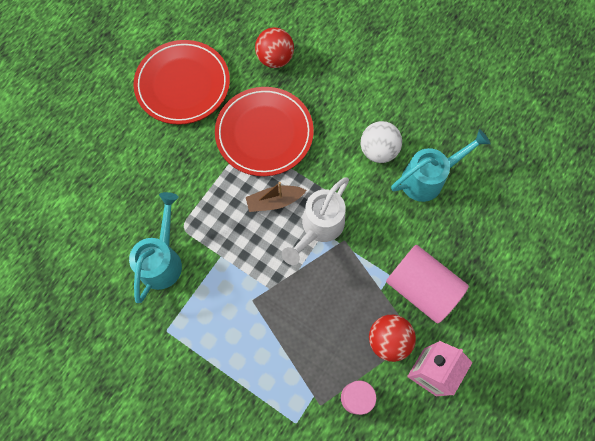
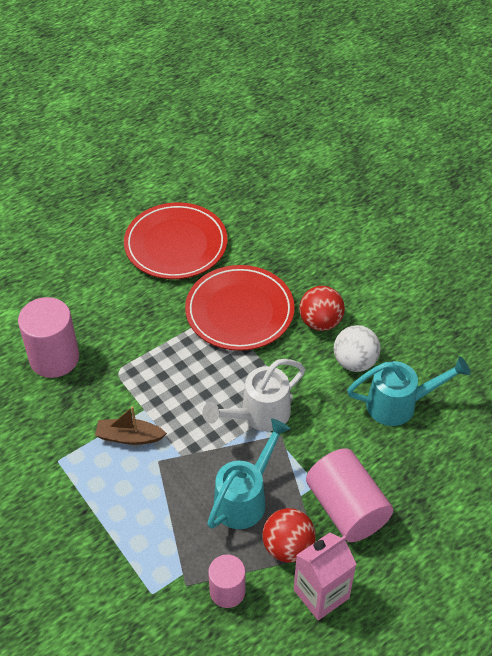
camera: 20 degrees right, 20 degrees down
(121, 233) = (54, 358): none -> pink cylinder
(162, 260) = (84, 395): turquoise watering can -> turquoise watering can (245, 498)
(274, 201) = (222, 376): brown boat -> brown boat (129, 437)
(275, 59) = (281, 247): red ball -> red ball (320, 322)

